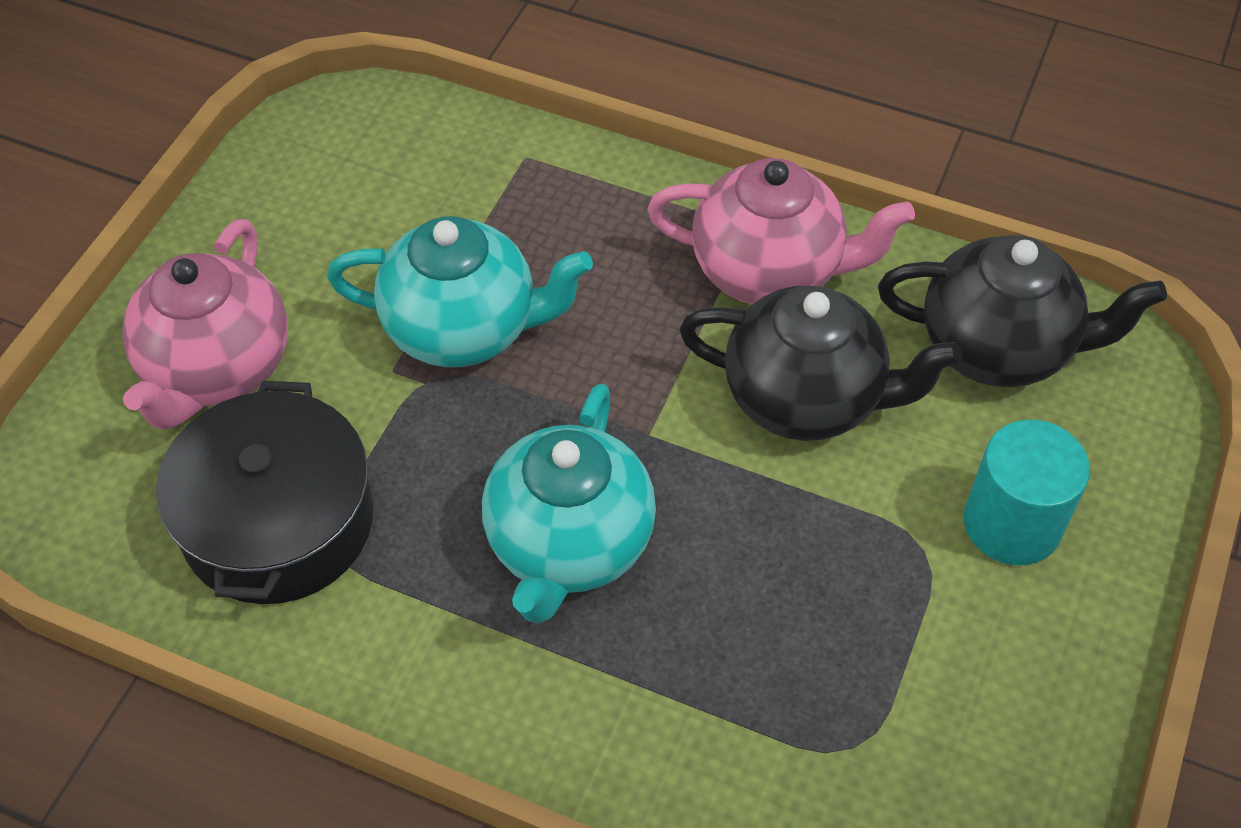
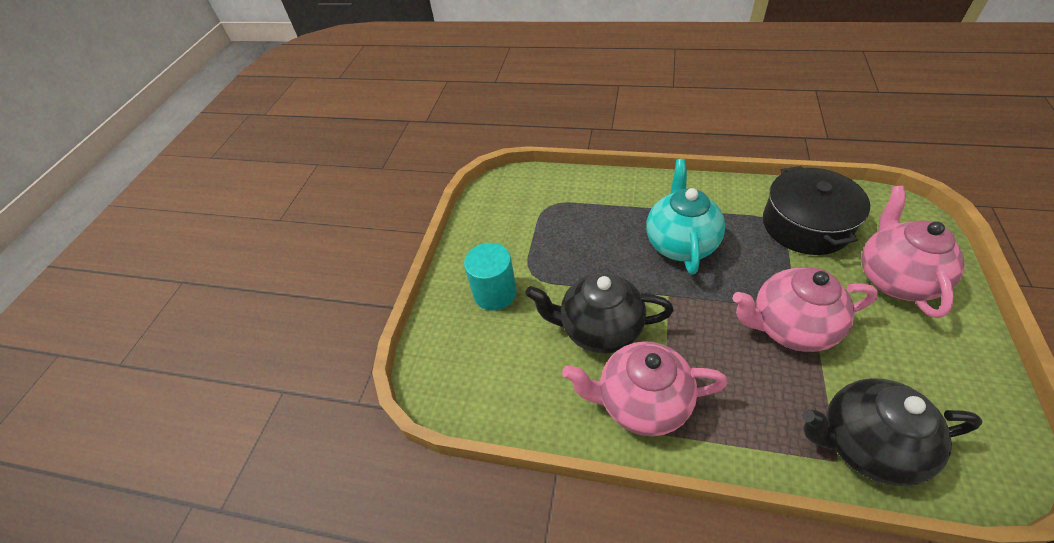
camera: 175 degrees right, 5 degrees down
(464, 329) = (789, 327): turquoise teapot -> pink teapot
(998, 348) = (504, 381): black teapot -> black teapot (864, 444)

